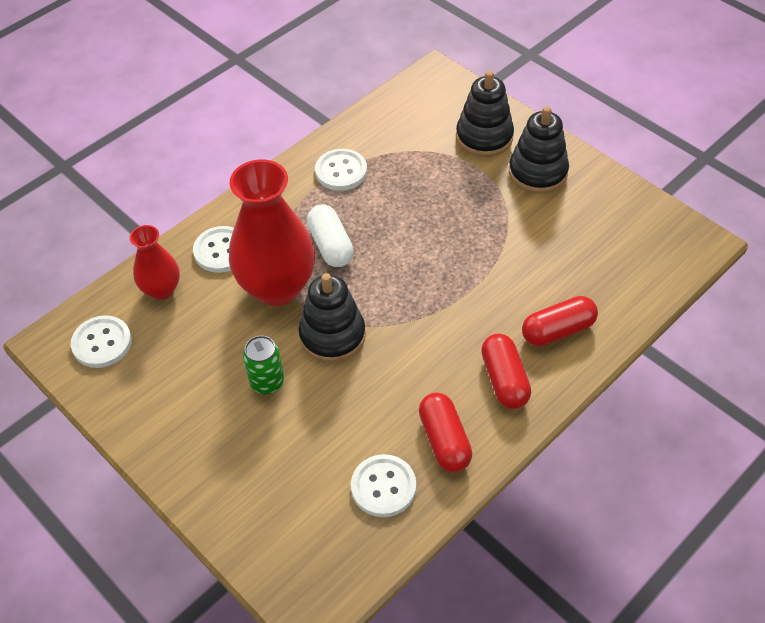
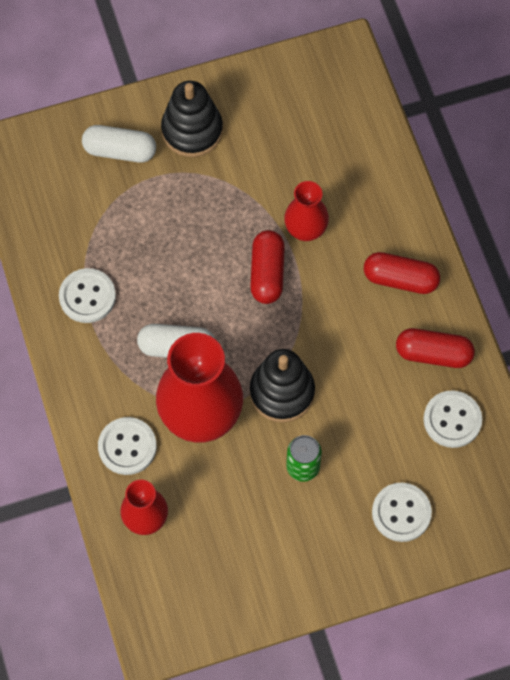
camera: 65 degrees left, 15 degrees up
(102, 343) = (181, 594): white button -> white button (401, 513)
(484, 137) = (120, 150): black stacking toy -> white capsule
(503, 287) = (305, 229): none -> red vase
(558, 330) = (374, 212): red capsule -> red capsule (267, 273)

